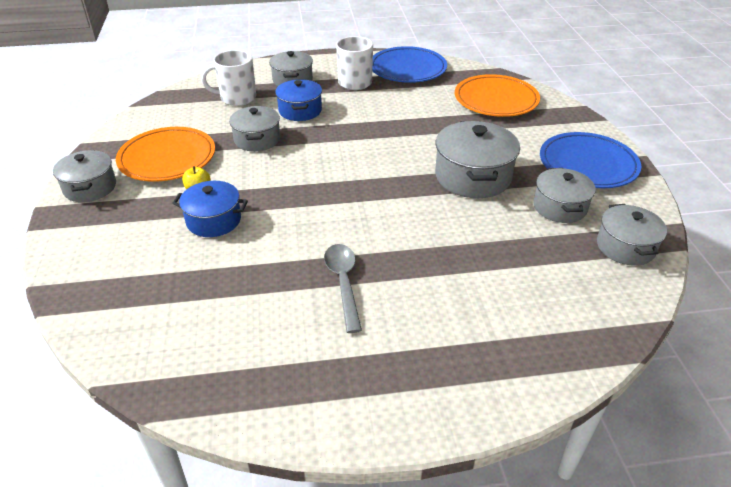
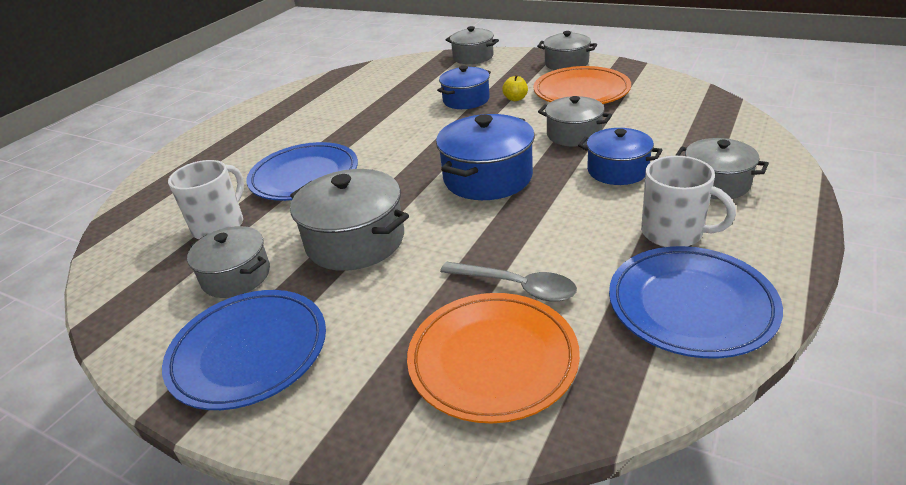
camera: 130 degrees right, 5 degrees down
(237, 98) = (686, 138): white mug -> white mug (219, 226)
(343, 283) = (332, 133): grey spoon -> grey spoon (516, 287)
(350, 154) = (487, 177): none -> blue pot
(431, 251) = (304, 176): none -> blue plate
(625, 247) = (140, 286): grey pot -> grey pot (473, 57)

